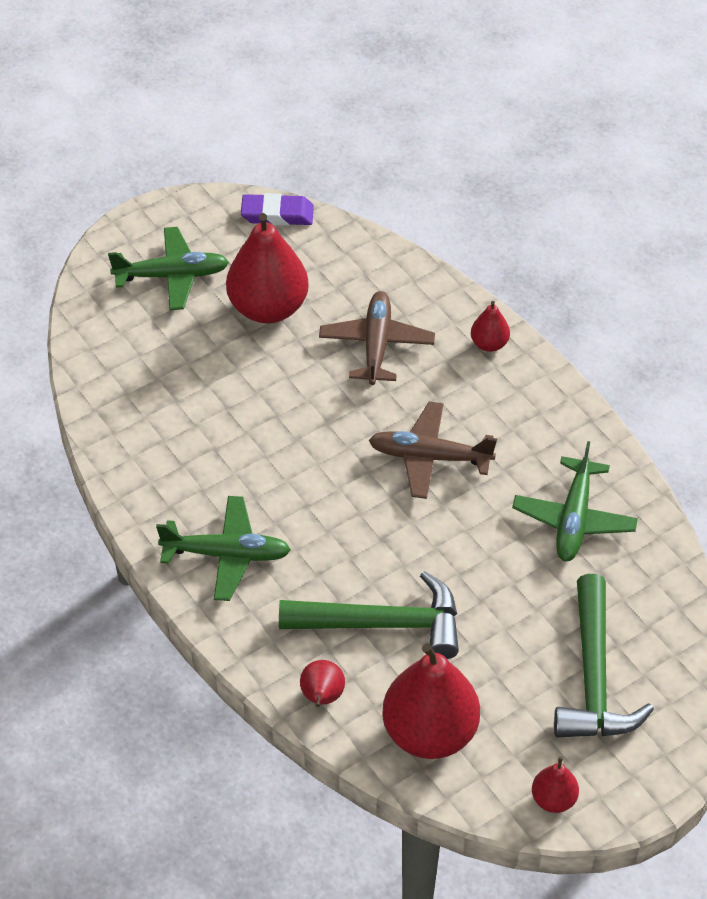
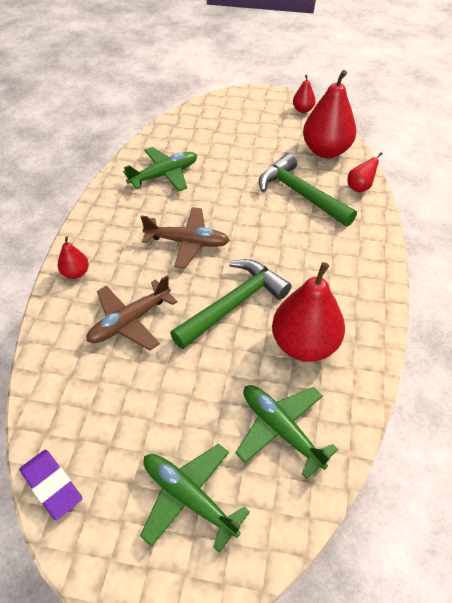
camera: 135 degrees left, 0 degrees up
(227, 554) = (346, 271): green plane -> green plane (281, 429)
(268, 308) = (157, 404): red pear -> red pear (304, 344)
(429, 457) = (187, 242): brown plane -> brown plane turned 45 degrees counterclockwise
(593, 677) = (238, 128): green hammer -> green hammer (234, 304)

